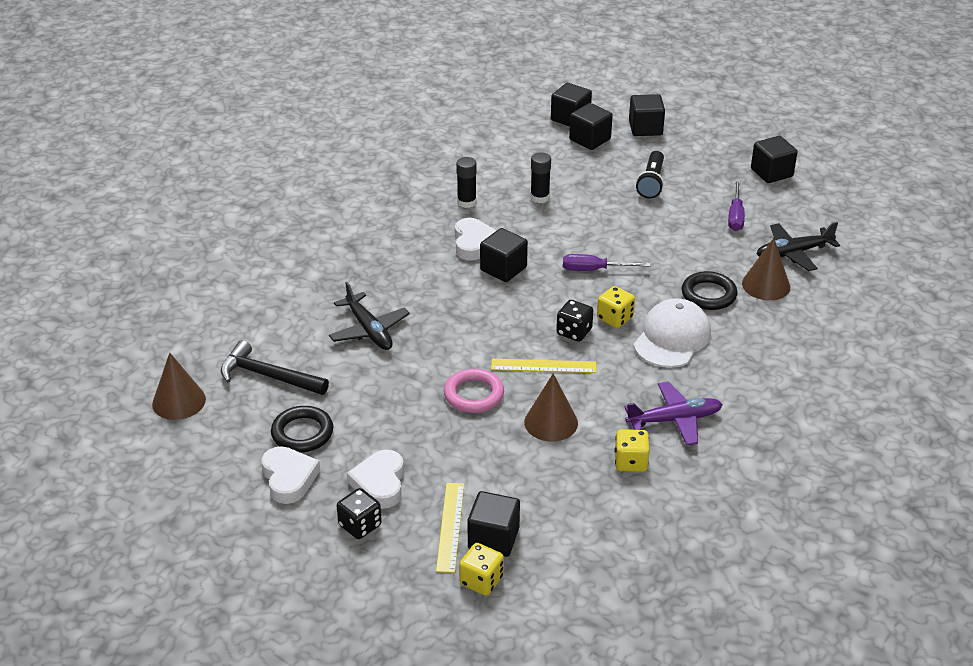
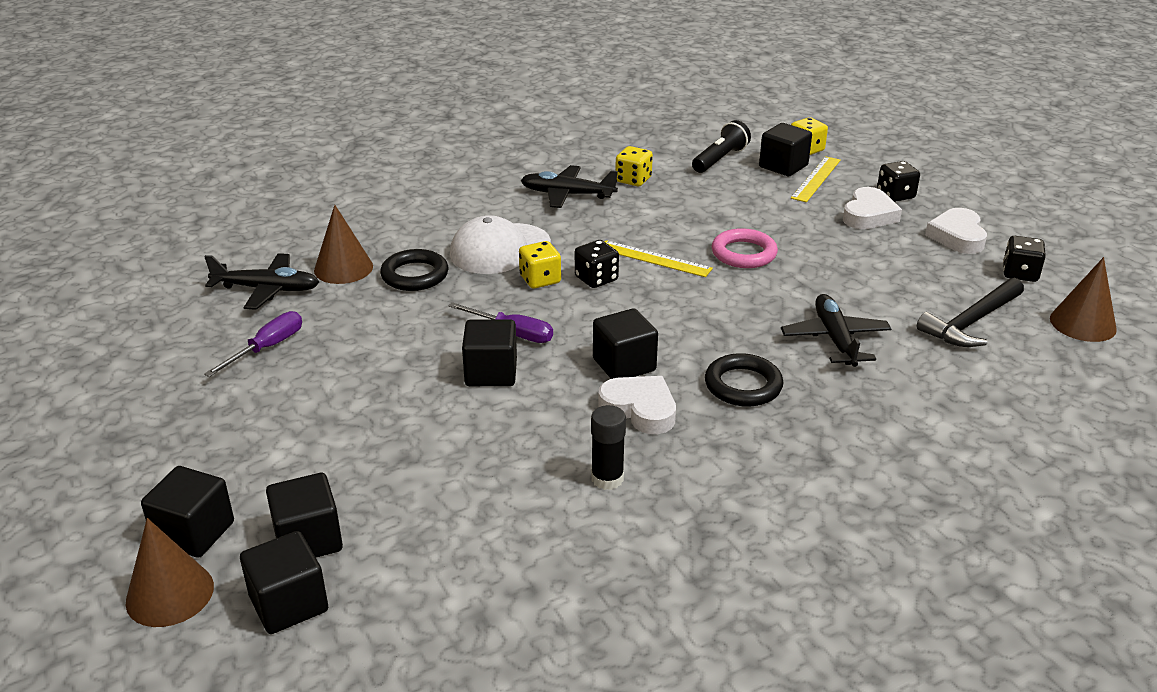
camera: 155 degrees left, 5 degrees down
(229, 444) = (1020, 273): none -> black dice
(268, 376) = (971, 322): black hammer -> black hammer turned 90 degrees clockwise
(302, 433) = (938, 265): black ring -> black ring (743, 385)
(474, 243) = (640, 409): white heart -> white heart turned 105 degrees clockwise
(540, 197) = (491, 452): black glue stick -> none
(551, 422) = (682, 218): brown cone -> brown cone (170, 594)
(651, 183) = (309, 427): black flashlight -> black flashlight (720, 159)
(674, 420) = (567, 195): purple plane -> black plane
(771, 173) = (134, 391): black cube -> black cube (491, 373)

